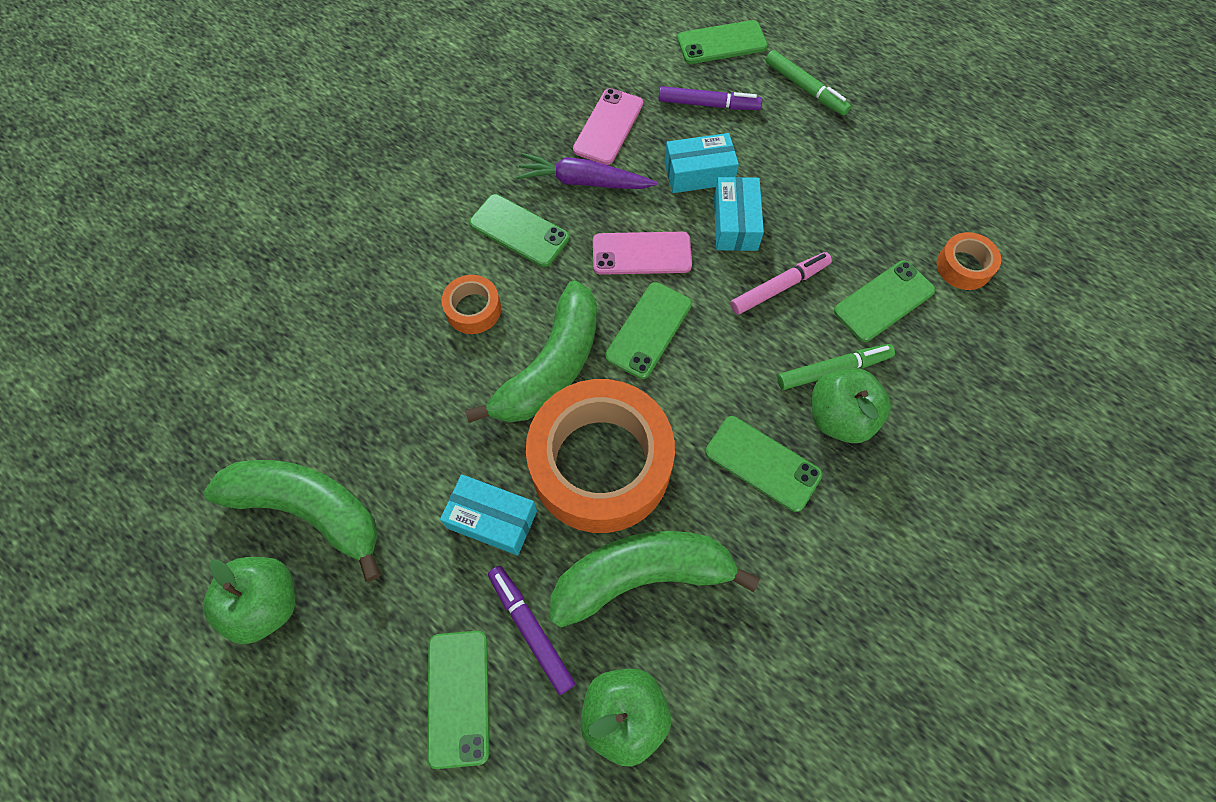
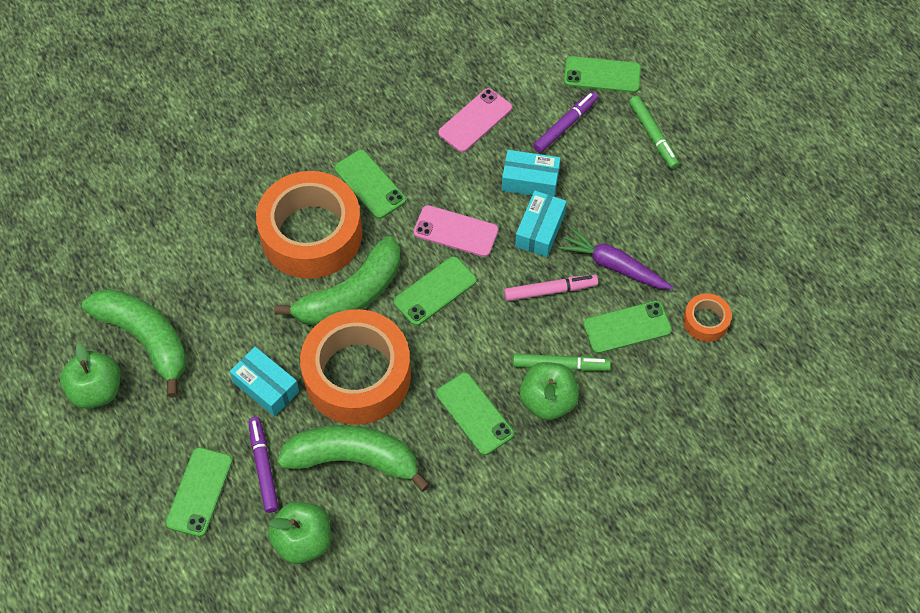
camera: 20 degrees right, 5 degrees down
(473, 309) = (311, 234): orange tape -> orange tape, size x2.31
(583, 181) = (436, 160): purple carrot -> purple carrot (614, 266)
(708, 104) = (565, 126): purple marker -> purple marker turned 75 degrees counterclockwise

